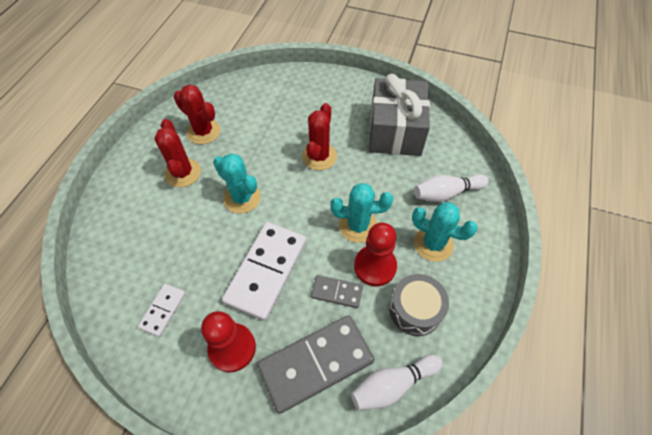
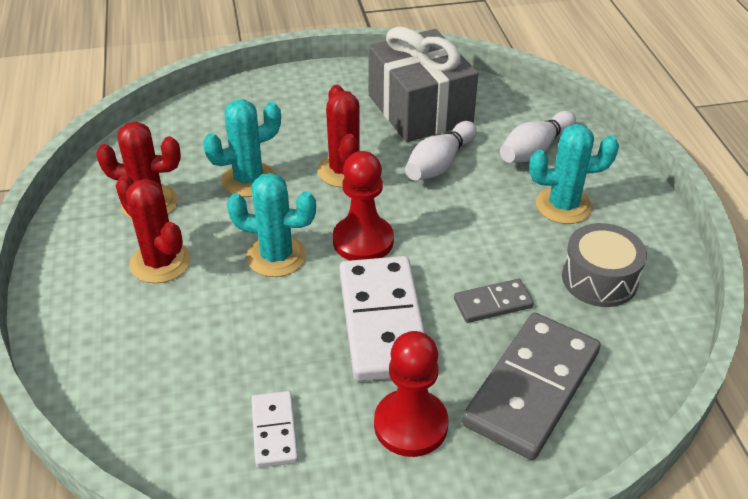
camera: 30 degrees left, 15 degrees down
(358, 226) = (459, 224): turquoise cactus -> turquoise cactus (249, 180)
(375, 266) = (515, 257): red pawn -> red pawn (363, 241)
(392, 384) = (638, 364): white bowling pin -> white bowling pin (439, 164)

